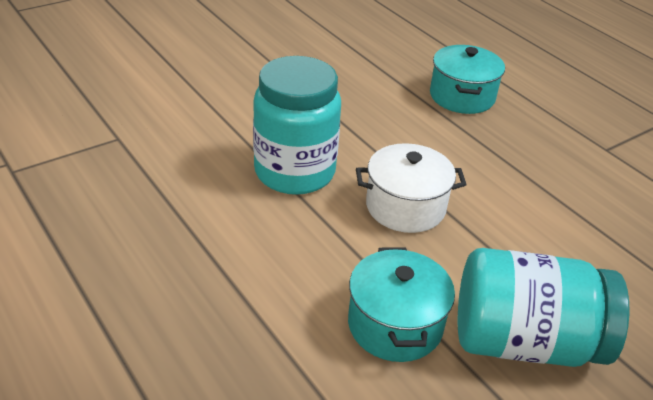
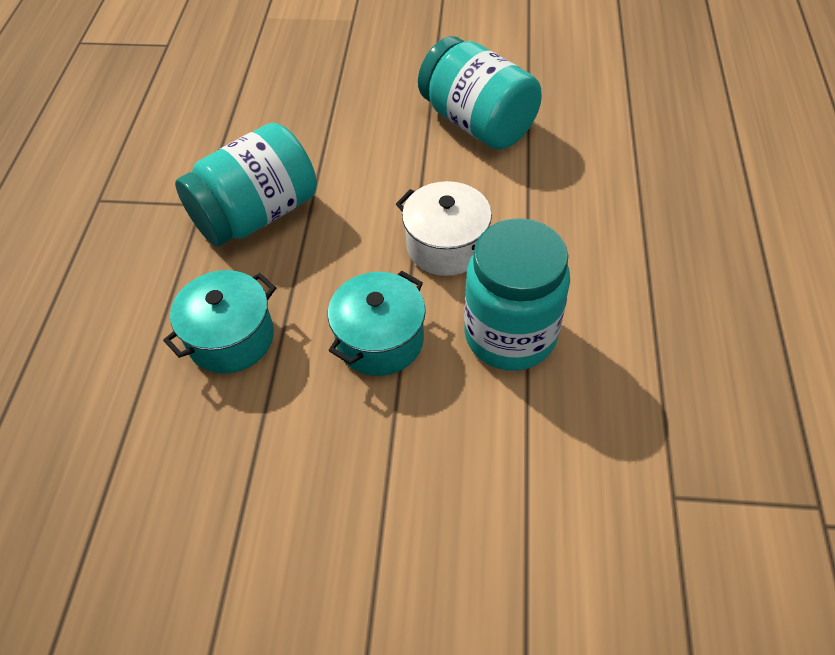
camera: 135 degrees left, 15 degrees up
(395, 325) = (550, 170): turquoise pot -> turquoise pot (380, 340)
(563, 161) = (256, 214): none -> turquoise jar

